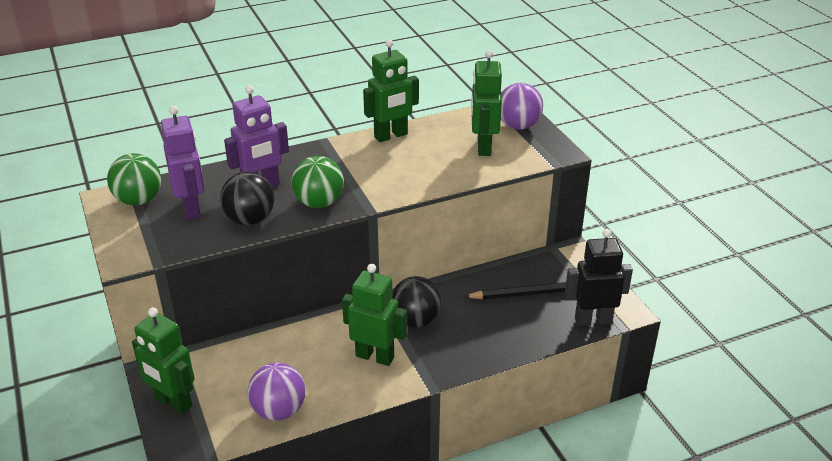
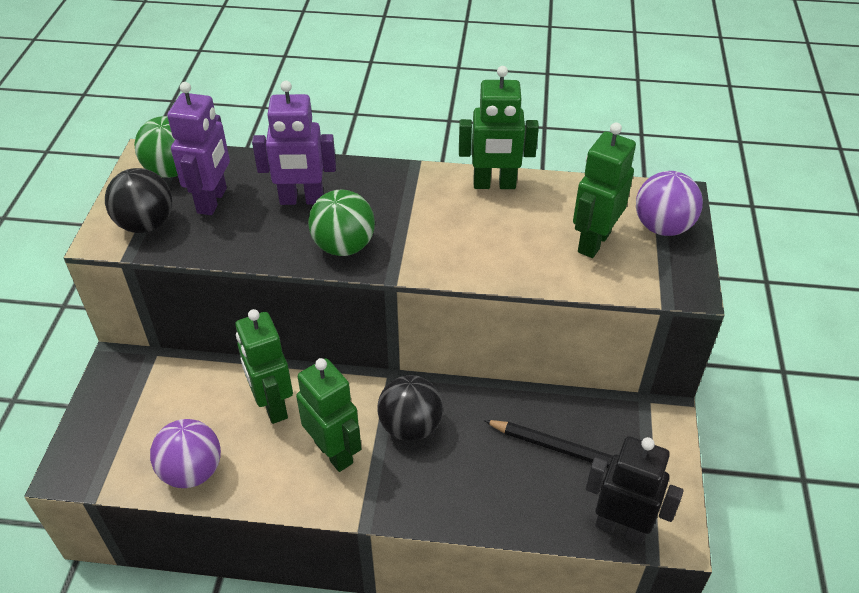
camera: 30 degrees right, 10 degrees up
(173, 402) = (106, 410): green robot -> green robot (272, 405)
(250, 220) = (256, 239): black ball -> black ball (146, 224)

